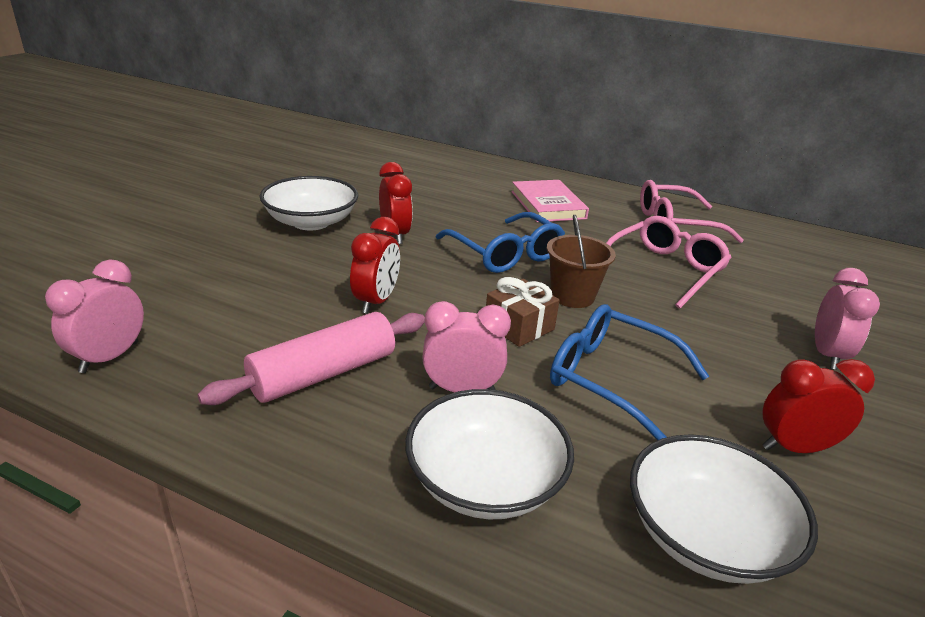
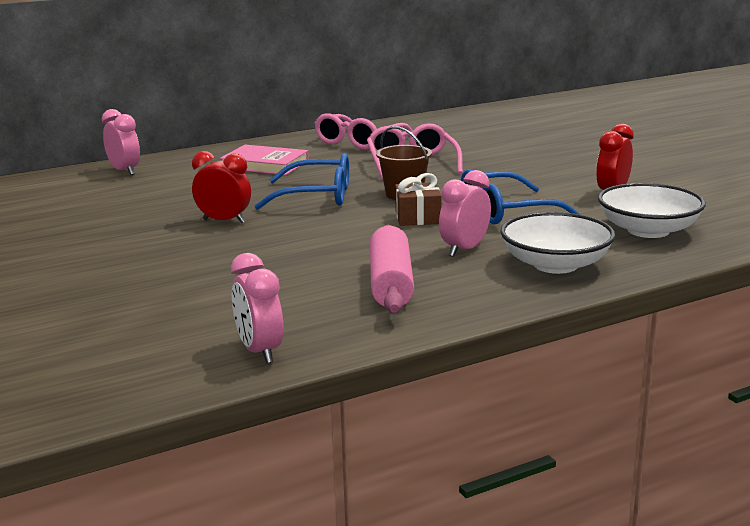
camera: 50 degrees left, 10 degrees down
(311, 222) = (142, 244): white bowl -> none
(376, 301) = (319, 249): red clock -> none
(827, 355) = (551, 160): pink clock -> pink clock (124, 171)

